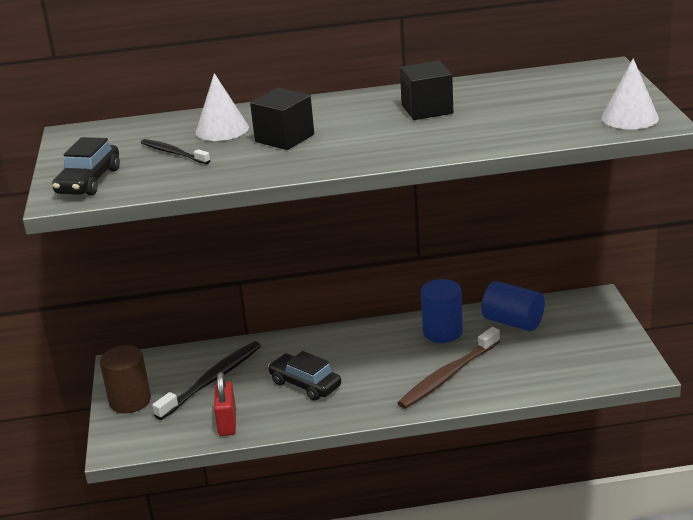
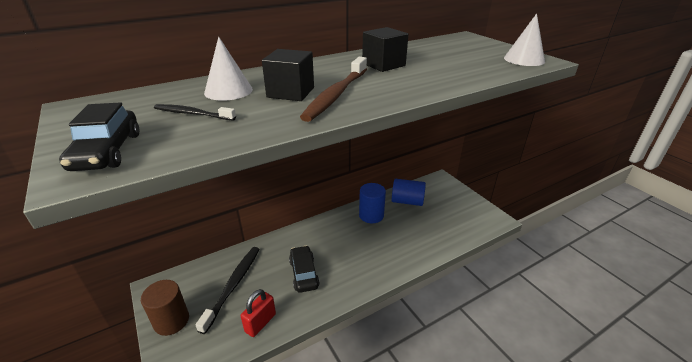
camera: 25 degrees left, 5 degrees up
(227, 423) = (260, 323): red padlock -> red padlock turned 60 degrees clockwise
(305, 384) = (304, 273): black car -> black car turned 60 degrees clockwise
(448, 375) = (393, 246): brown toothbrush -> brown toothbrush (336, 95)

